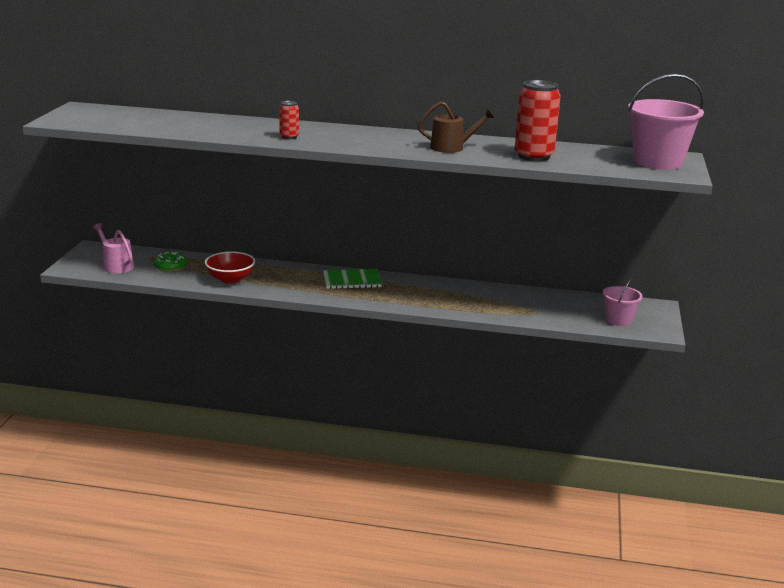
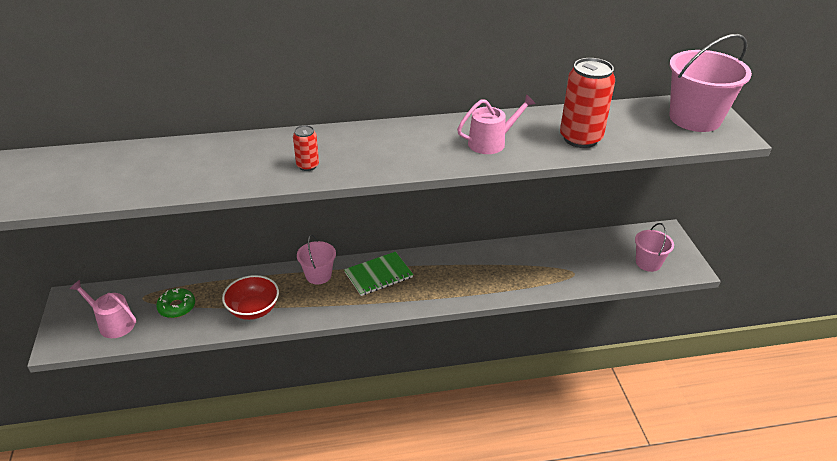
camera: 20 degrees left, 15 degrees up
(299, 271) = (318, 275): none -> pink bucket
(451, 147) = (491, 142): brown watering can -> pink watering can

